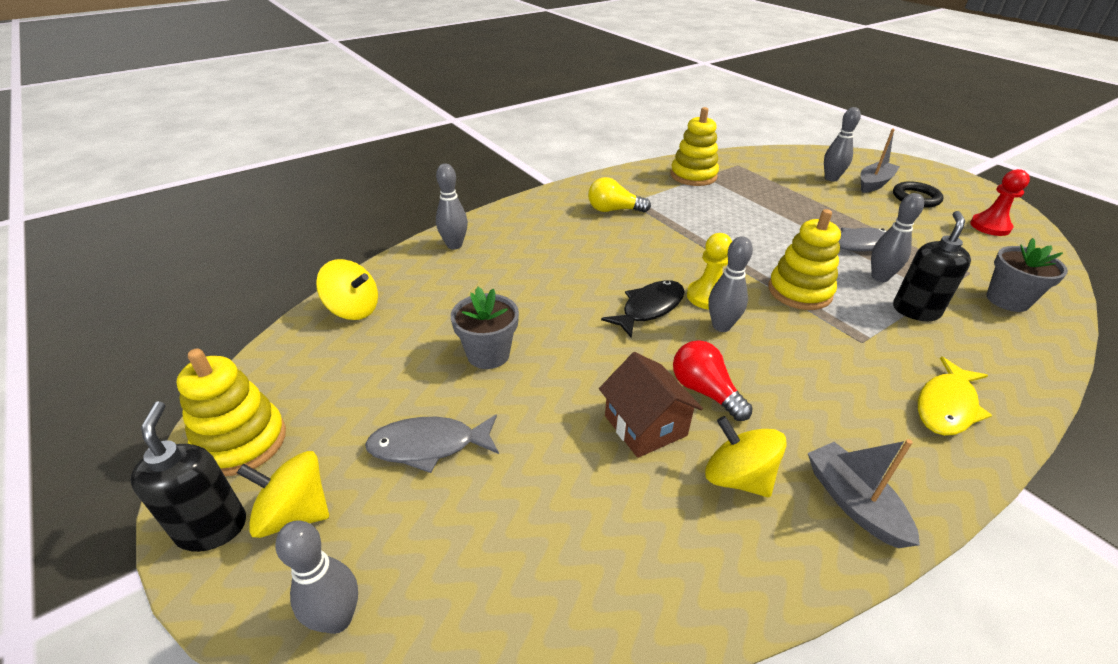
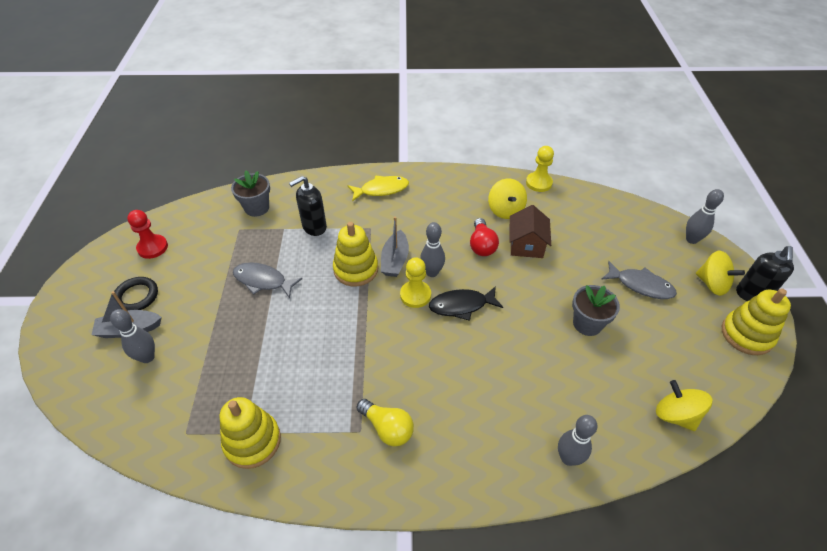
camera: 145 degrees left, 10 degrees up
(747, 598) = (538, 183): none -> yellow pawn
(853, 502) = (470, 185): grey boat -> grey boat (395, 260)
(880, 277) = (294, 253): grey bowling pin -> none

